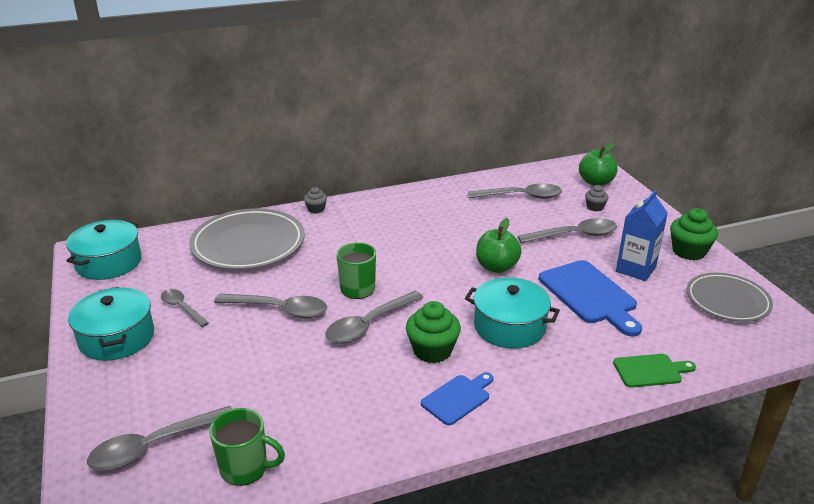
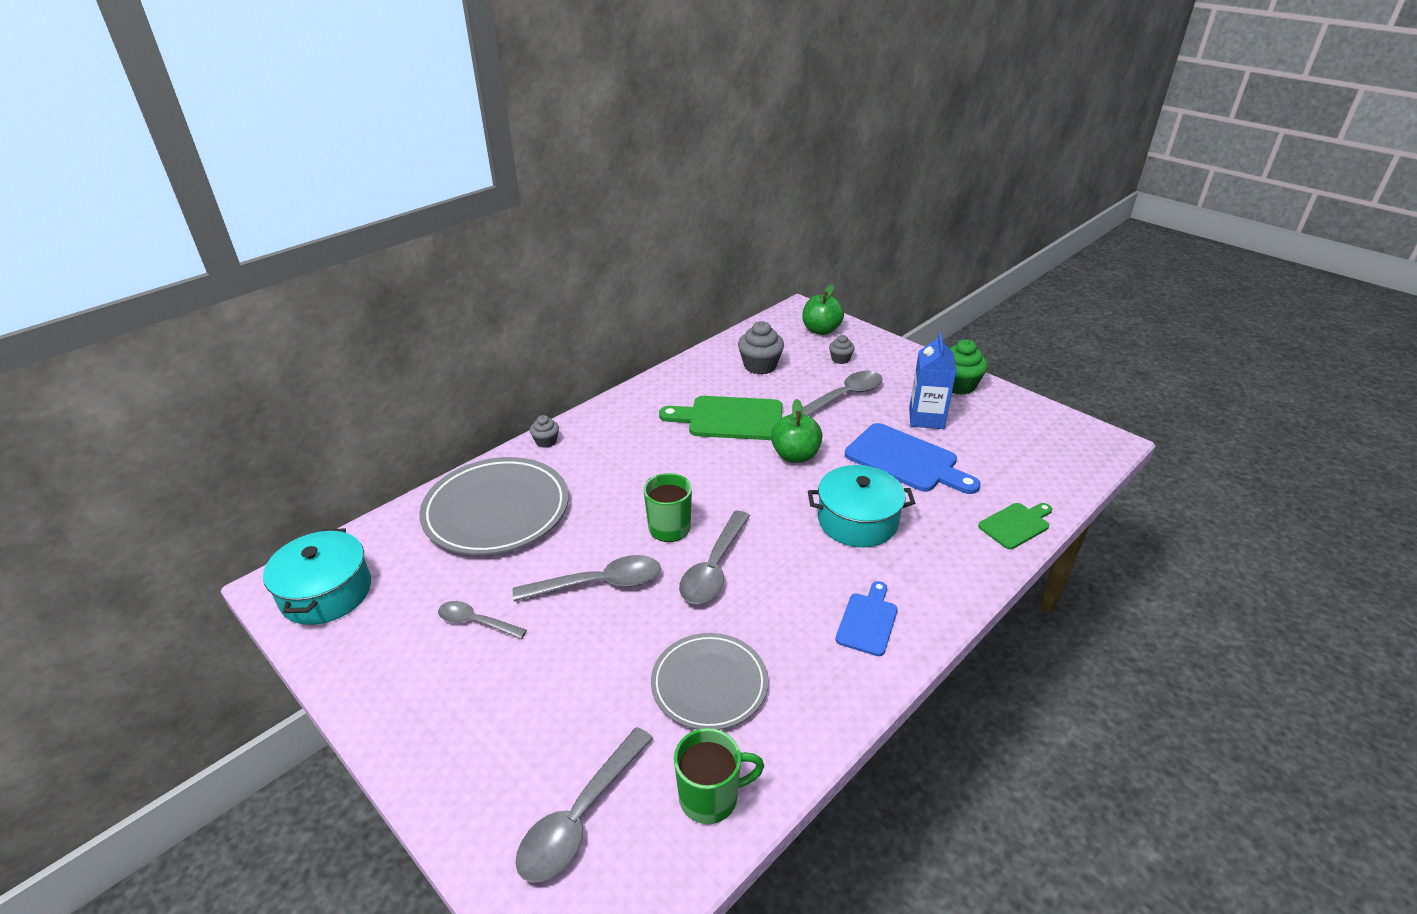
camera: 25 degrees left, 5 degrees up
(116, 338) = (419, 692): turquoise pot -> none
(432, 350) = (802, 575): green cupcake -> none
(465, 228) = (730, 419): none -> green cutting board
(521, 196) = (760, 366): grey spoon -> grey cupcake
(727, 301) = (1026, 428): grey plate -> grey plate (709, 684)

